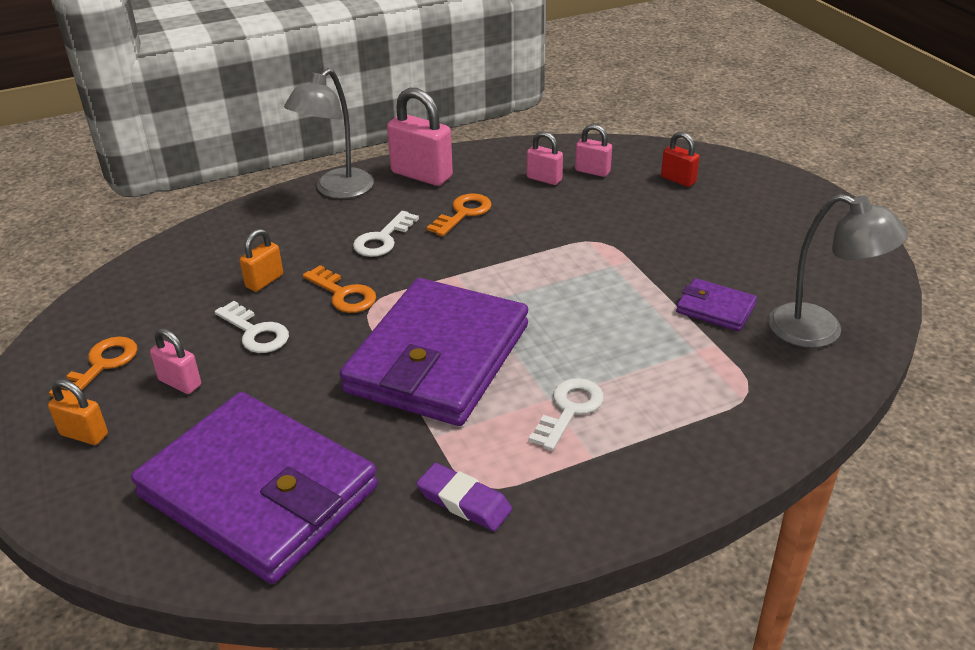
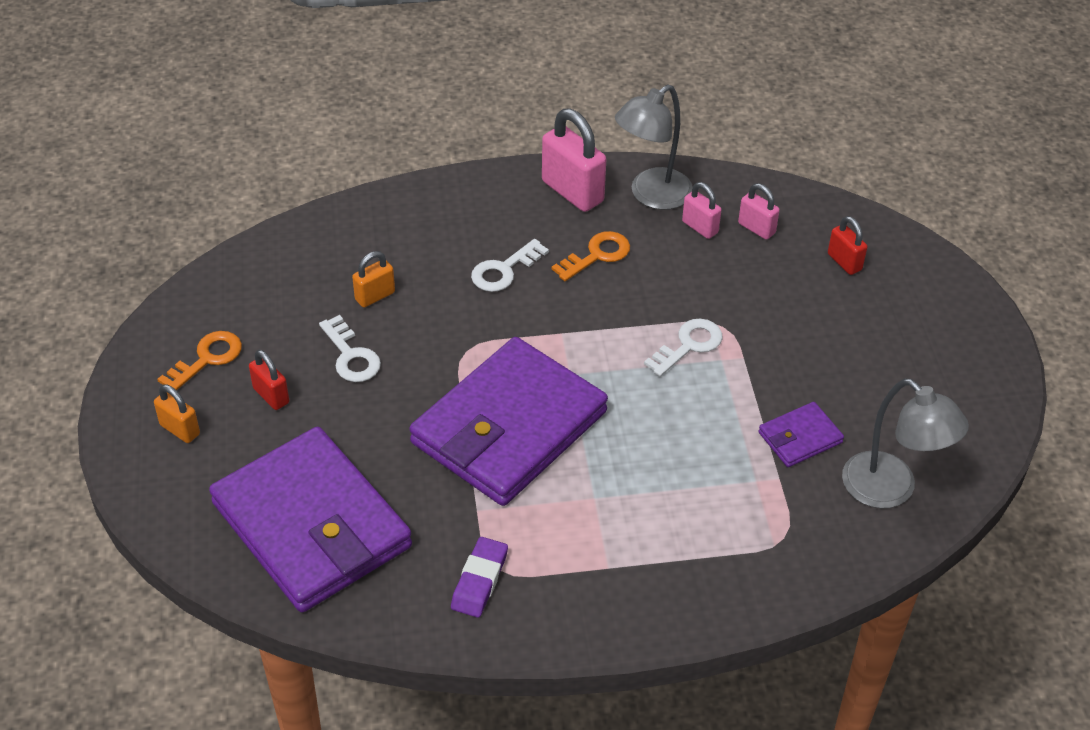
camera: 15 degrees right, 10 degrees up
(180, 383) = (271, 396): pink padlock -> red padlock
(337, 190) = (478, 193): grey lamp -> grey lamp (651, 195)
(343, 294) = (445, 331): orange key -> none
(464, 501) = (479, 580): purple eraser -> purple eraser turned 60 degrees clockwise
(569, 410) = (608, 514): white key -> white key (688, 345)
(715, 308) = (800, 438): purple wallet -> purple wallet turned 75 degrees counterclockwise

